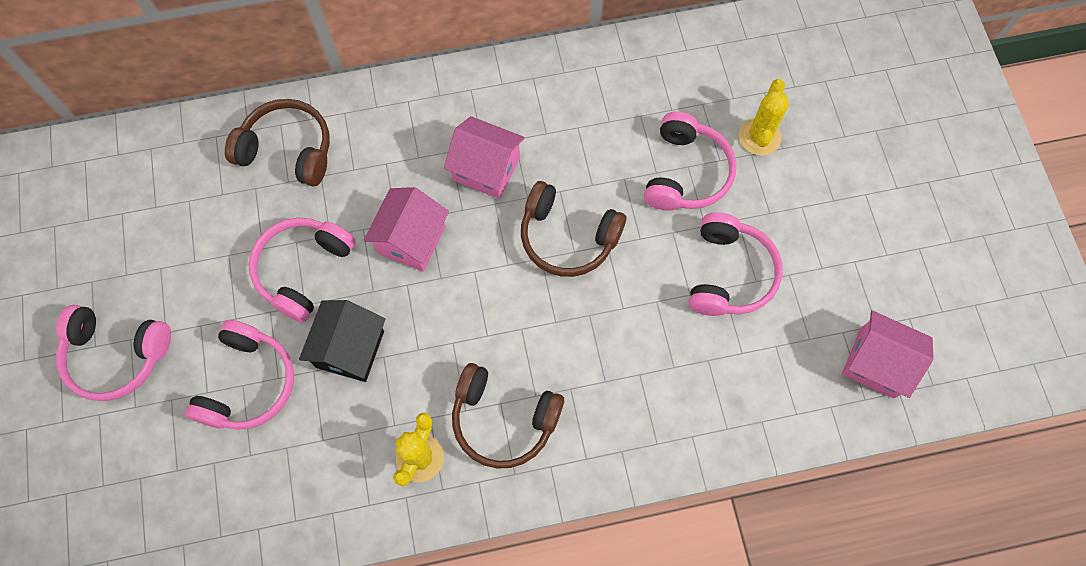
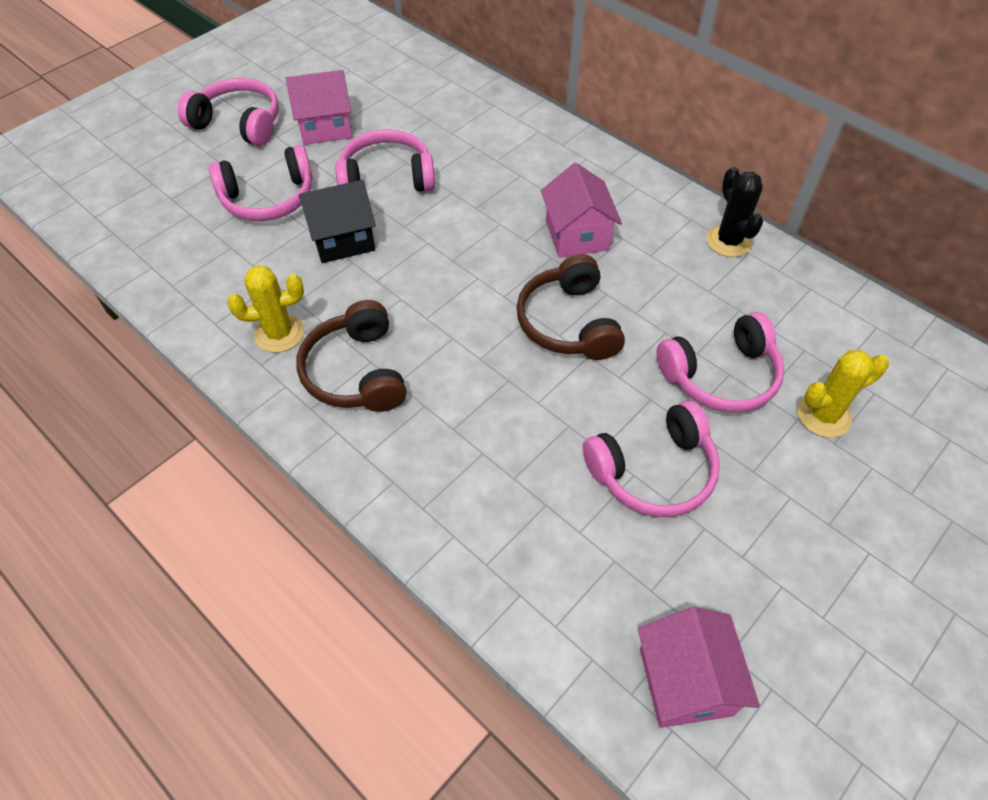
camera: 55 degrees right, 15 degrees down
(116, 356) = (239, 123): pink headphones -> pink headphones turned 135 degrees clockwise
(288, 150) = (477, 119): brown headphones -> none
(411, 240) = (469, 224): pink house -> pink house (325, 127)
(574, 71) = (728, 241): none -> black cactus

